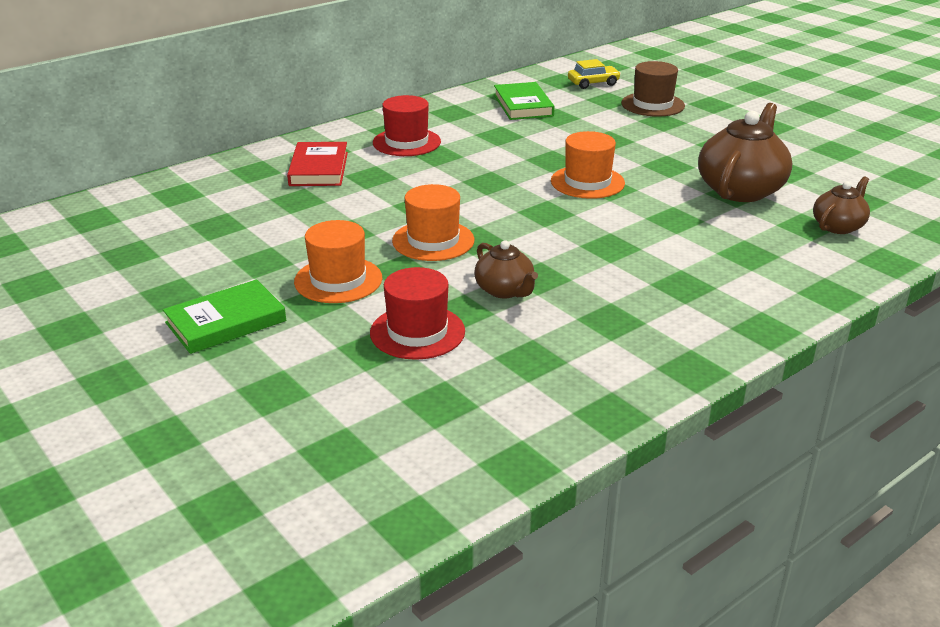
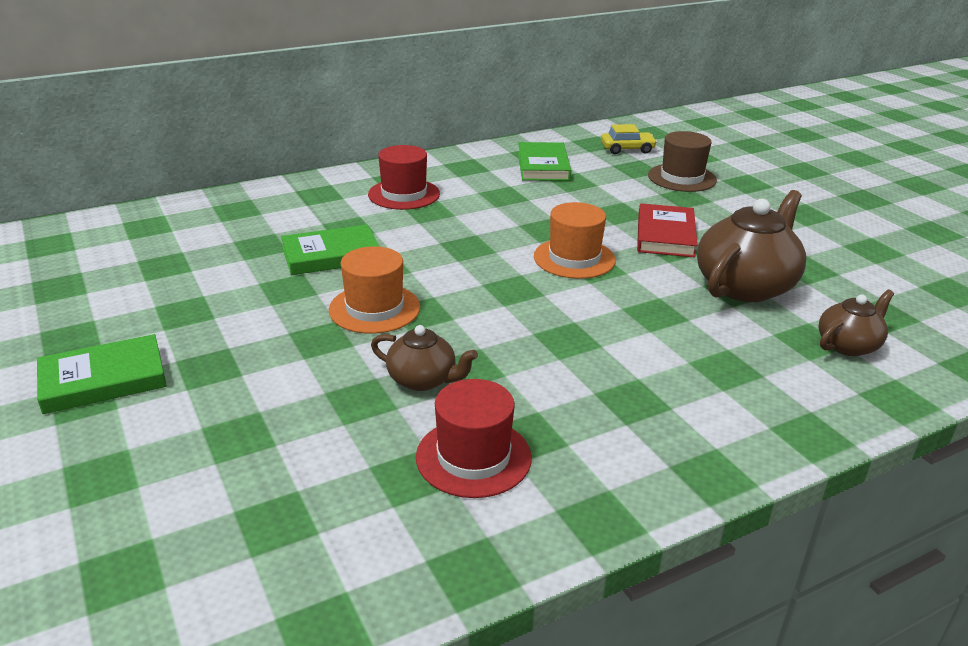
camera: 10 degrees right, 0 degrees up
(319, 169) = (300, 214): red book -> red book (665, 235)
(338, 280) = (249, 343): orange hat -> none
(369, 201) = (331, 255): none -> green book
(417, 332) = (299, 421): red hat -> red hat (473, 457)
(505, 290) = (423, 380): brown teapot -> brown teapot turned 45 degrees counterclockwise

